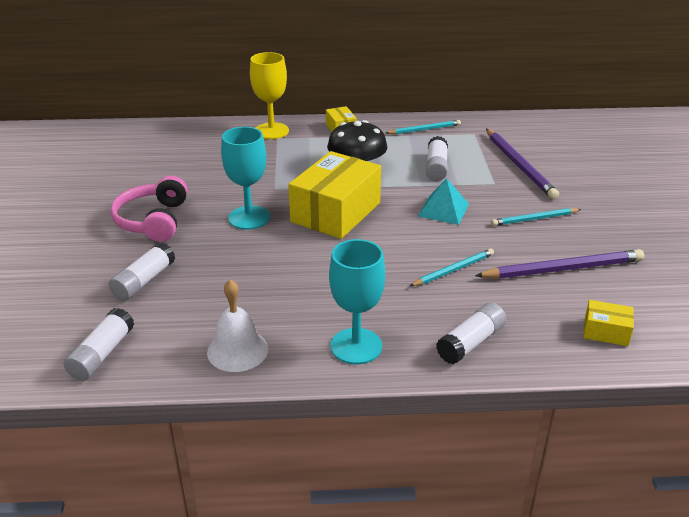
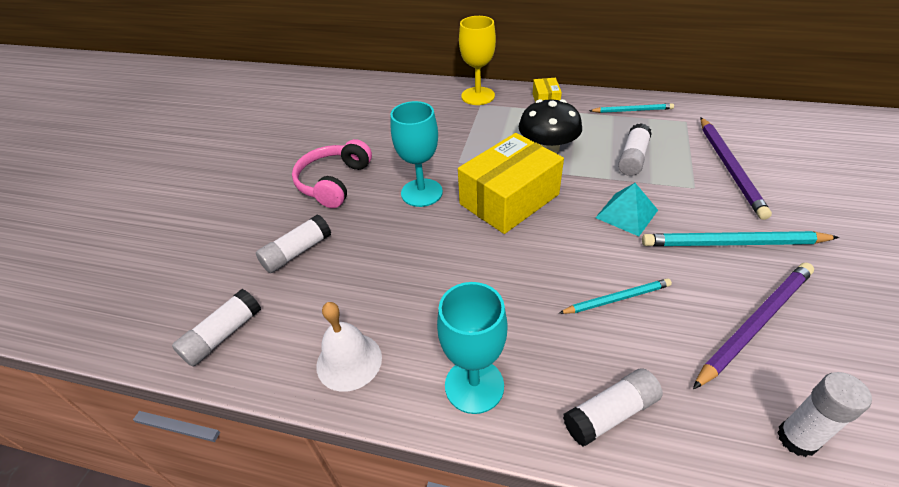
camera: 20 degrees right, 10 degrees up
(534, 219) = (732, 243): turquoise pencil -> turquoise pencil, size x1.67
(563, 269) = (755, 323): purple pencil -> purple pencil turned 45 degrees counterclockwise
(606, 331) = (797, 439): yellow box -> white glue stick

